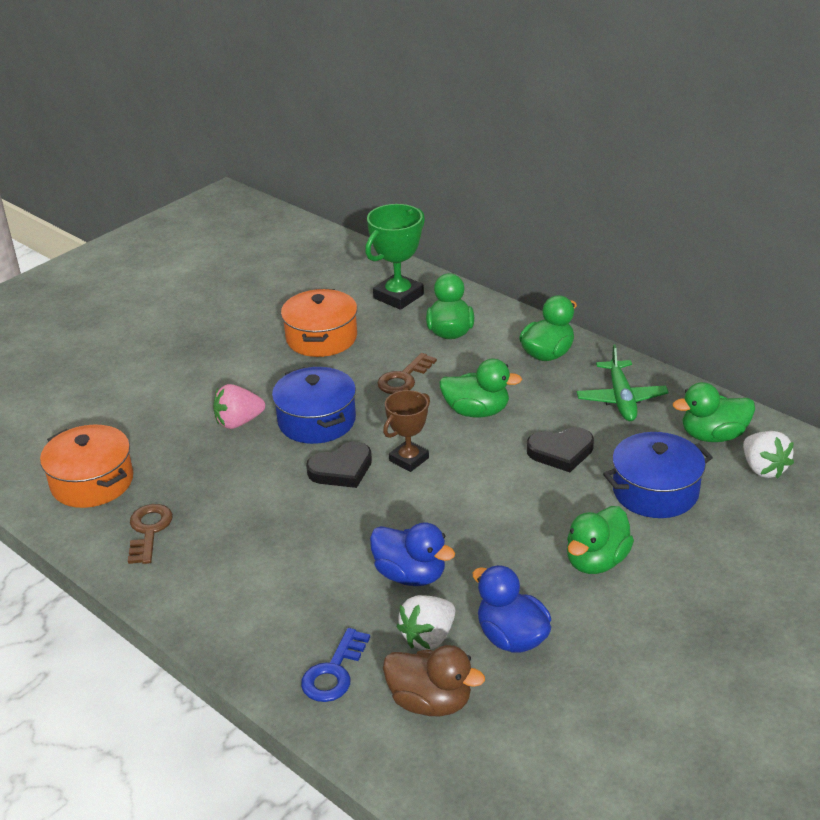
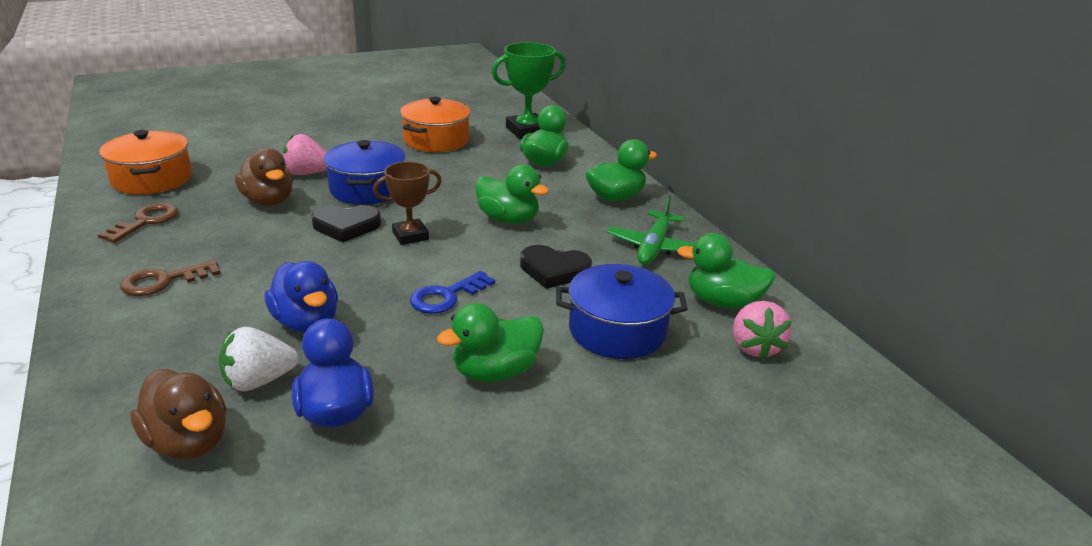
camera: 20 degrees right, 5 degrees down
(239, 467) = (269, 201): none -> brown duck
(334, 672) = (140, 379): blue key -> blue key (447, 296)
(404, 378) = (471, 181): brown key -> brown key (164, 281)
(763, 469) = (755, 347): white strawberry -> pink strawberry

